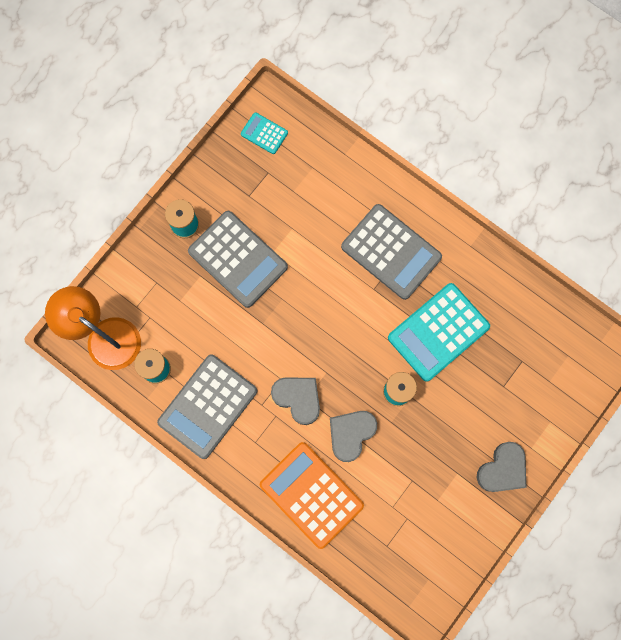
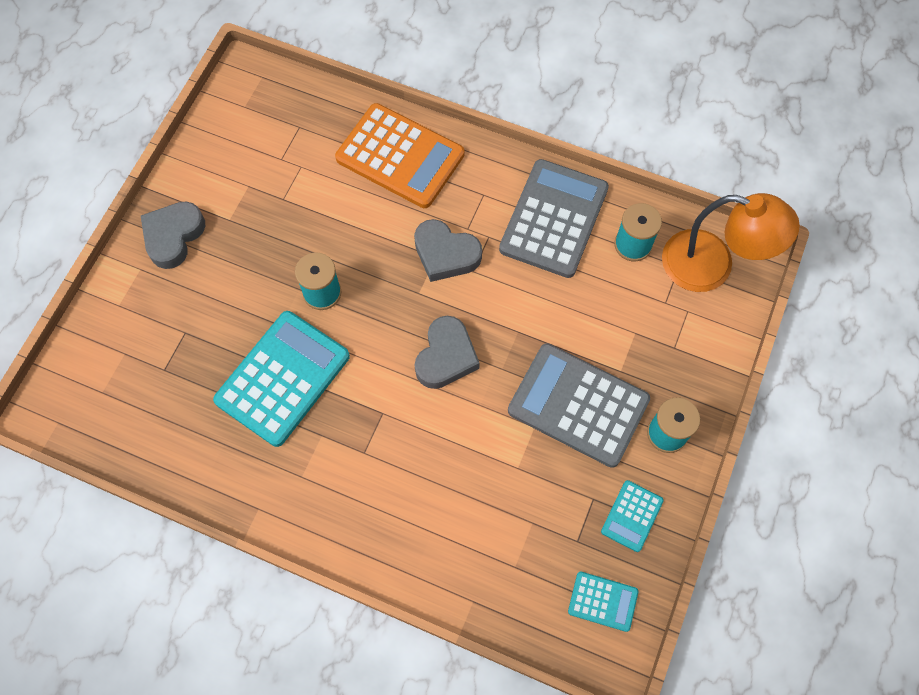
camera: 165 degrees right, 10 degrees down
(228, 179) = (631, 516): none -> turquoise calculator
(351, 434) = (369, 230): grey heart -> grey heart (446, 356)
(391, 252) = (370, 470): grey calculator -> none

